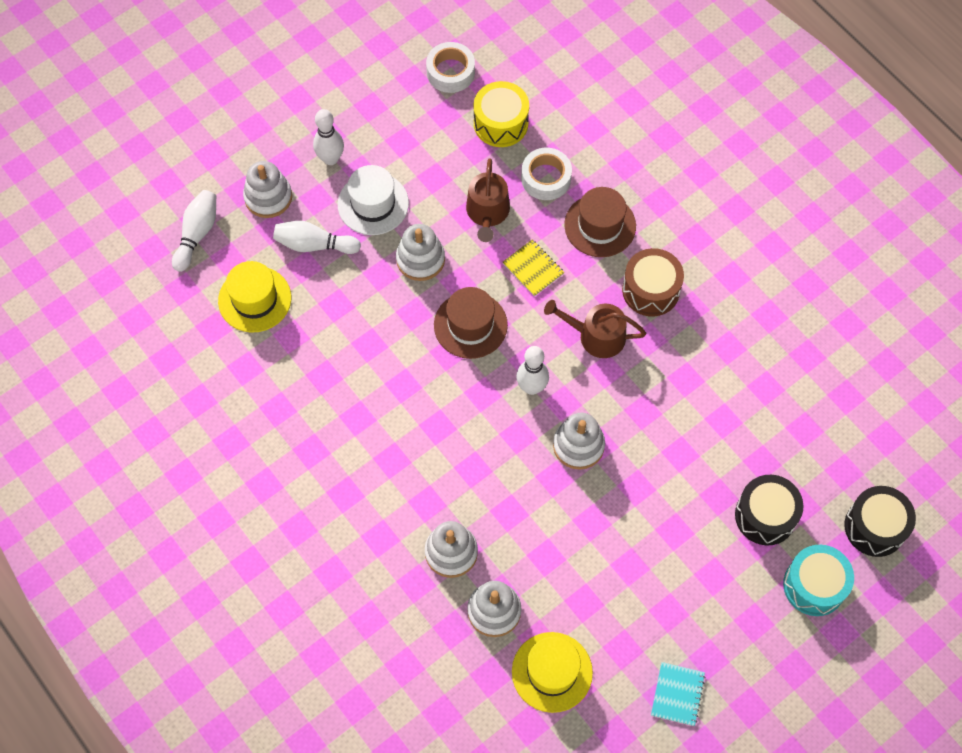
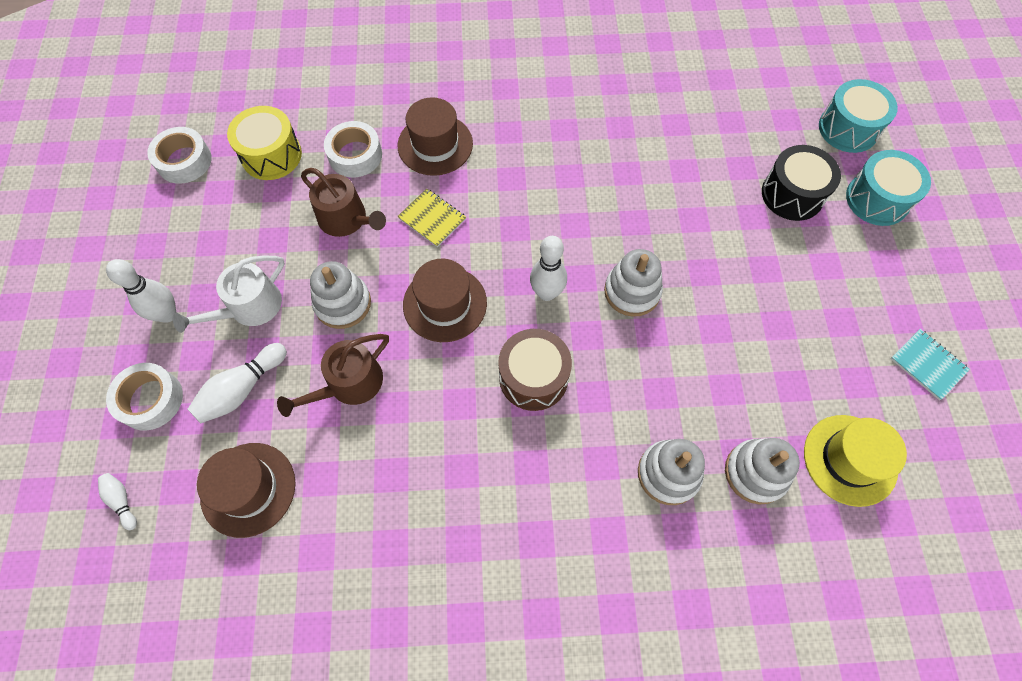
camera: 55 degrees left, 0 degrees up
(197, 234) = (122, 501): white bowling pin -> white bowling pin, size x0.55
(254, 299) = (248, 489): yellow hat -> brown hat
(268, 197) = (150, 400): white stacking toy -> white tape
(373, 204) = (249, 307): white hat -> white watering can
(533, 269) = (432, 219): yellow notebook -> yellow notebook turned 45 degrees clockwise
(596, 336) = (536, 212): brown watering can -> brown watering can (349, 384)
(650, 290) = (525, 146): brown drum -> brown drum (533, 377)
(875, 527) = (848, 129): black drum -> turquoise drum

